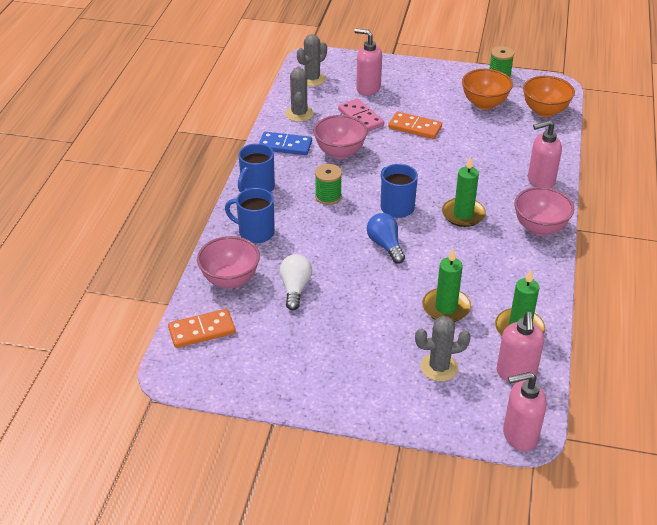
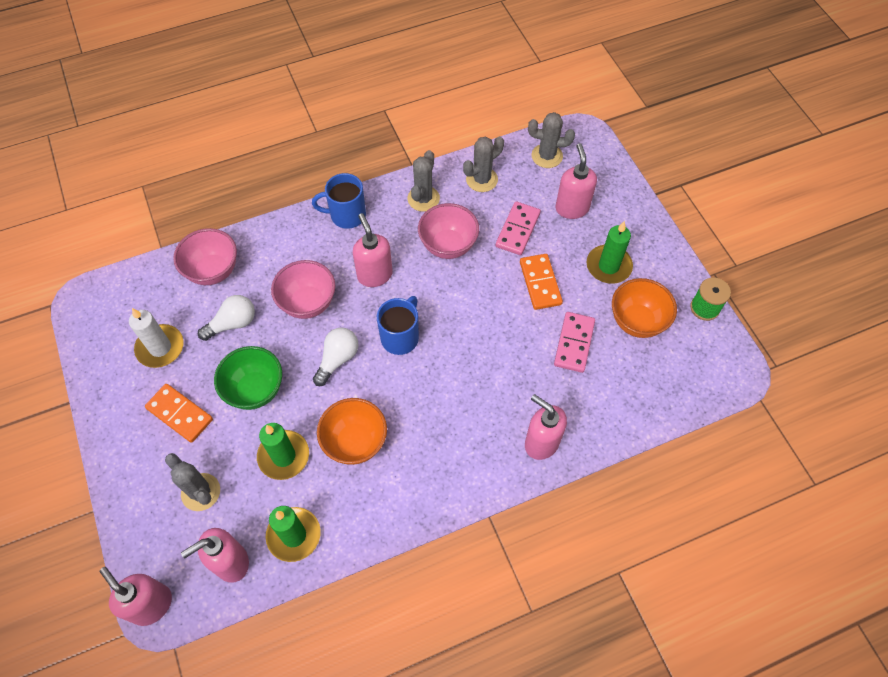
camera: 55 degrees right, 20 degrees up
(202, 331) = (140, 290): orange domino -> orange domino (179, 414)
(255, 232) = (285, 251): blue mug -> none
(275, 340) = (160, 347): none -> white candle
(285, 146) = (423, 198): blue domino -> grey cactus
(328, 196) = (374, 275): green spool -> pink soap dispenser
(371, 300) = (255, 390): none -> green bowl
(385, 245) = (337, 359): blue light bulb -> white light bulb
(463, 214) = (431, 399): green candle -> green candle (608, 266)
(476, 135) = (574, 343): none -> pink domino
(539, 228) = (461, 480): pink bowl -> pink bowl (308, 303)
(544, 111) = (675, 385): orange bowl -> orange bowl (355, 442)

